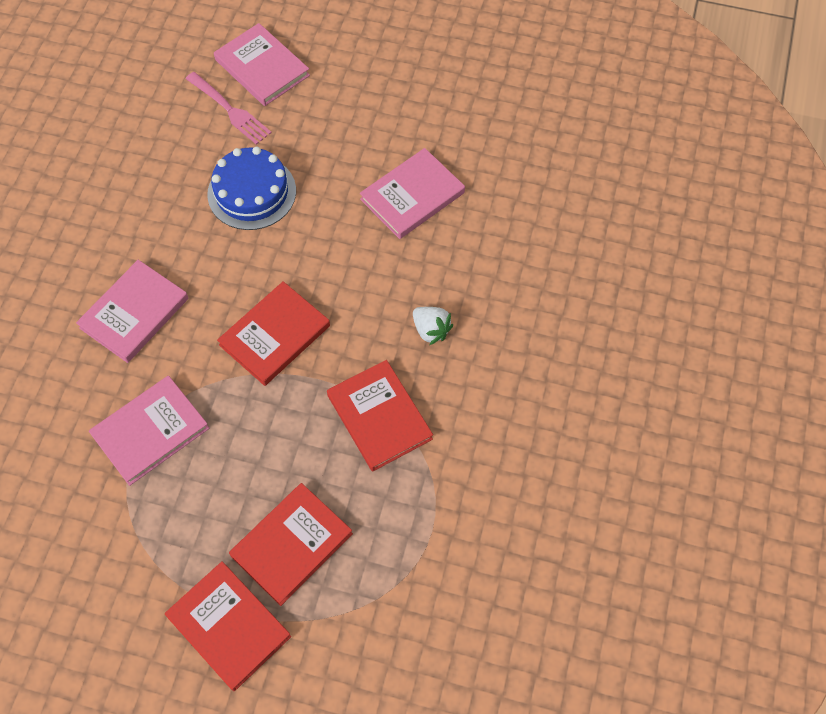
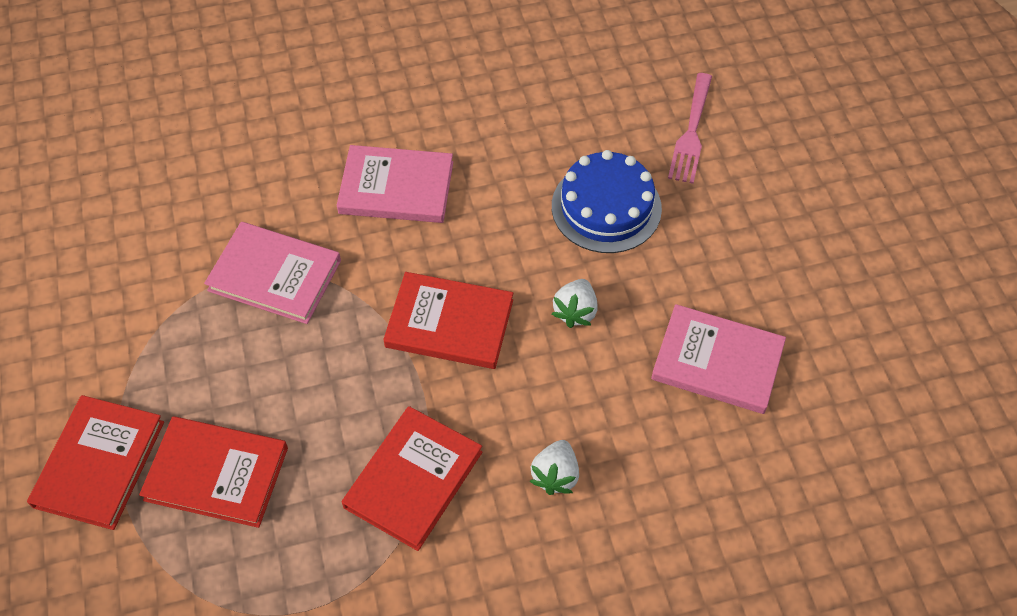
camera: 60 degrees right, 5 degrees down
(262, 67) = (768, 130): pink book -> none
(320, 255) = (575, 312): none -> white strawberry

